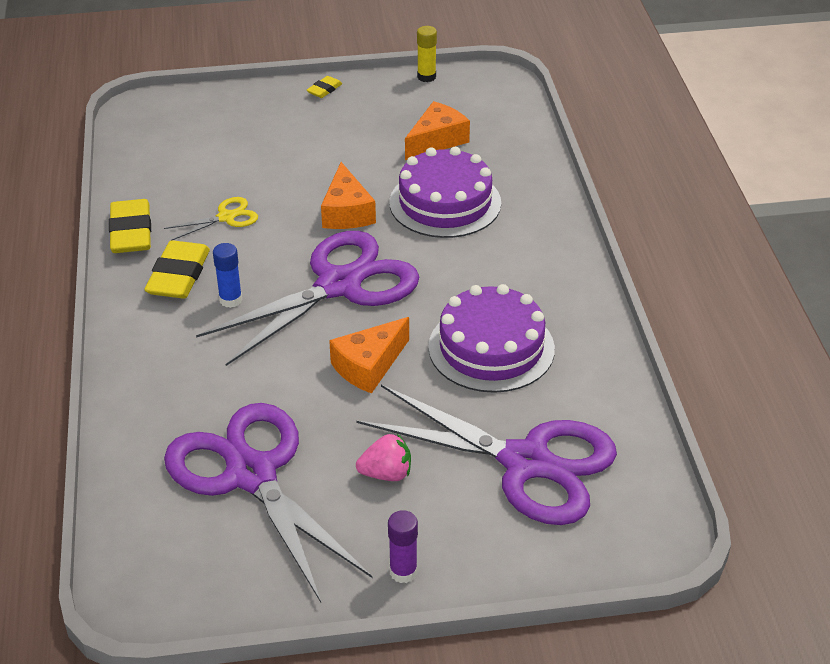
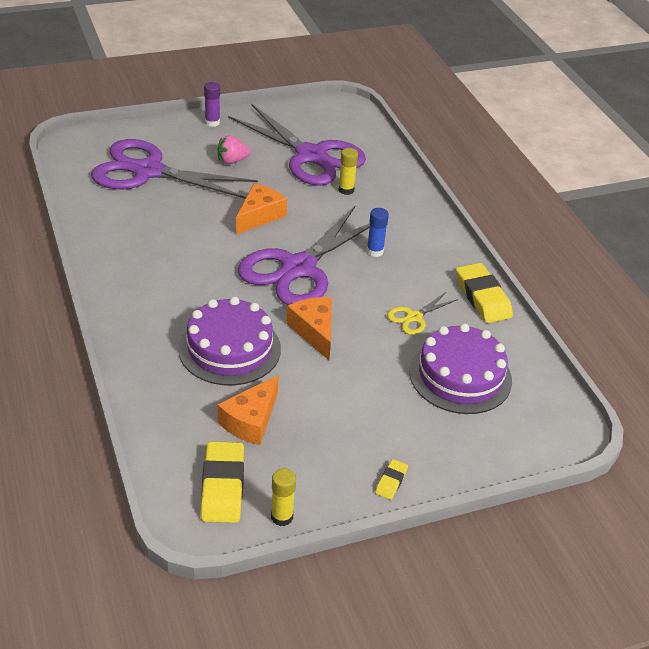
camera: 165 degrees right, 0 degrees up
(178, 276) = (423, 266): yellow eraser -> yellow eraser (222, 486)
(224, 401) = (346, 190): none -> yellow glue stick
(491, 348) = (175, 233): purple cake -> purple cake (460, 376)

